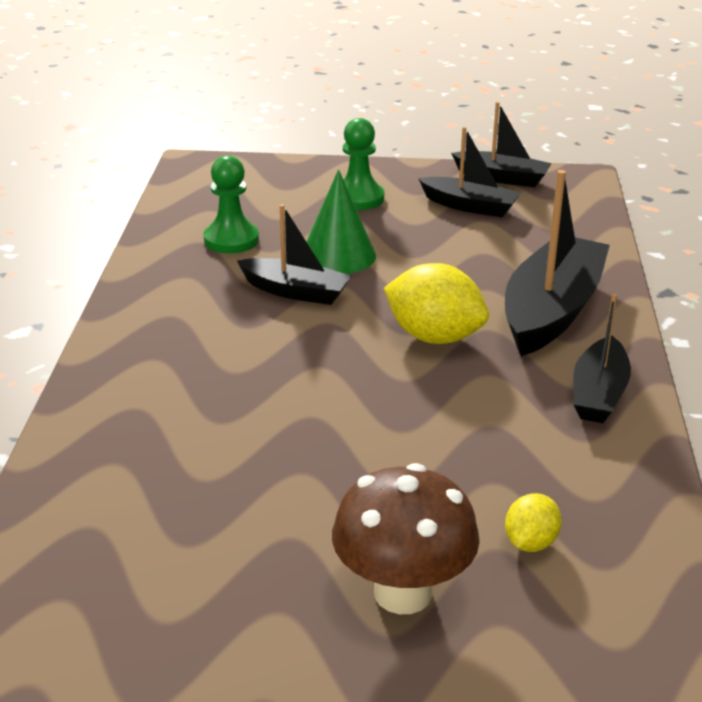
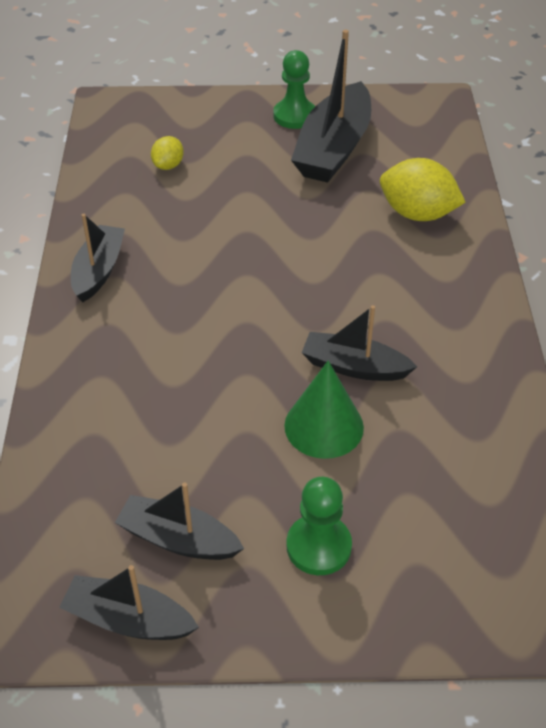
camera: 175 degrees right, 15 degrees up
(231, 240) = (444, 444): green pawn -> green pawn (295, 116)
(403, 593) = (240, 137): brown mushroom -> none
(434, 337) = (223, 319): yellow lemon -> yellow lemon (417, 214)
(551, 311) = (115, 359): black boat -> black boat (333, 148)

